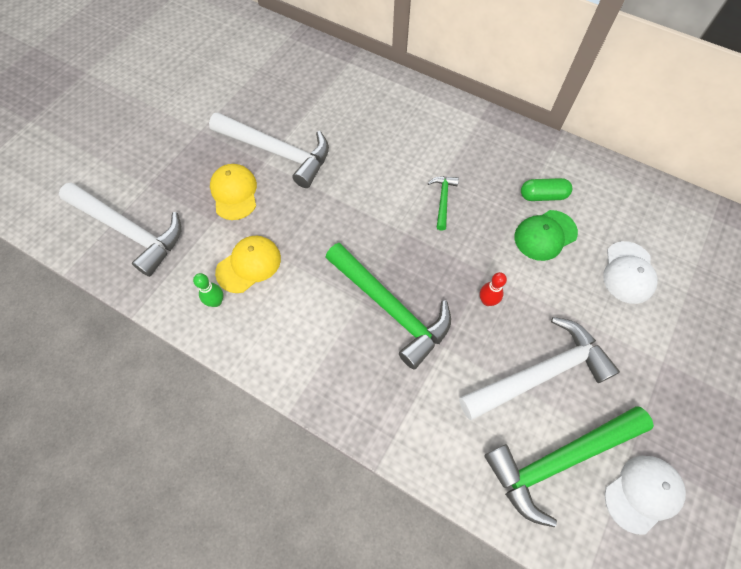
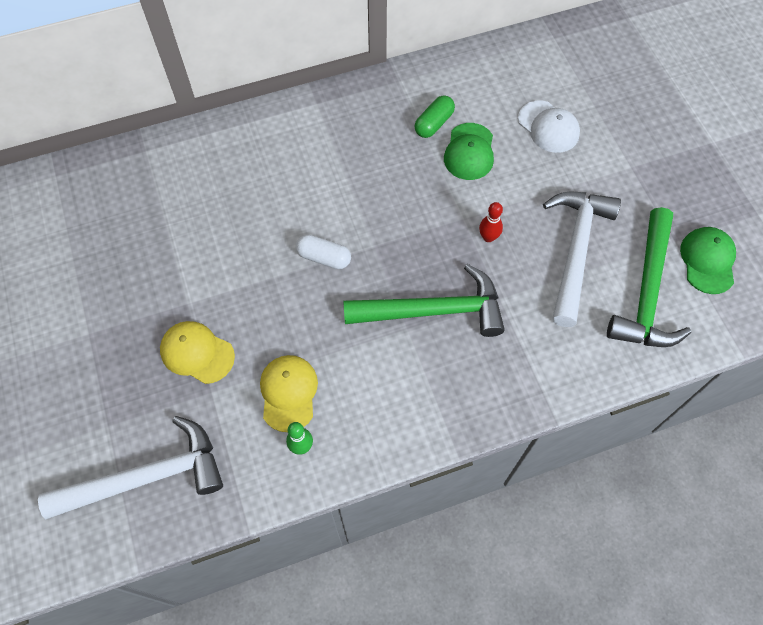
camera: 50 degrees left, 0 degrees up
(278, 152) = (188, 284): white hammer -> none
(367, 210) = (324, 257): none -> white capsule
(443, 200) = (369, 194): green hammer -> none
(643, 493) = (708, 261): white cap -> green cap

